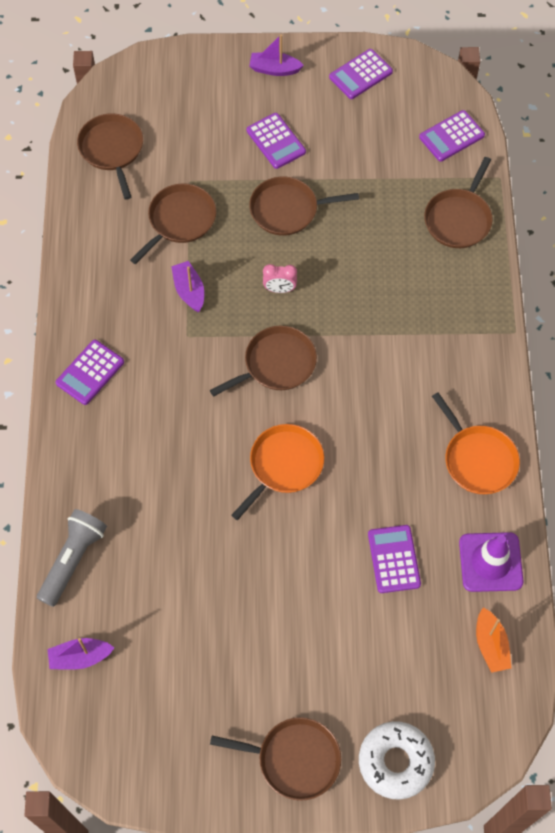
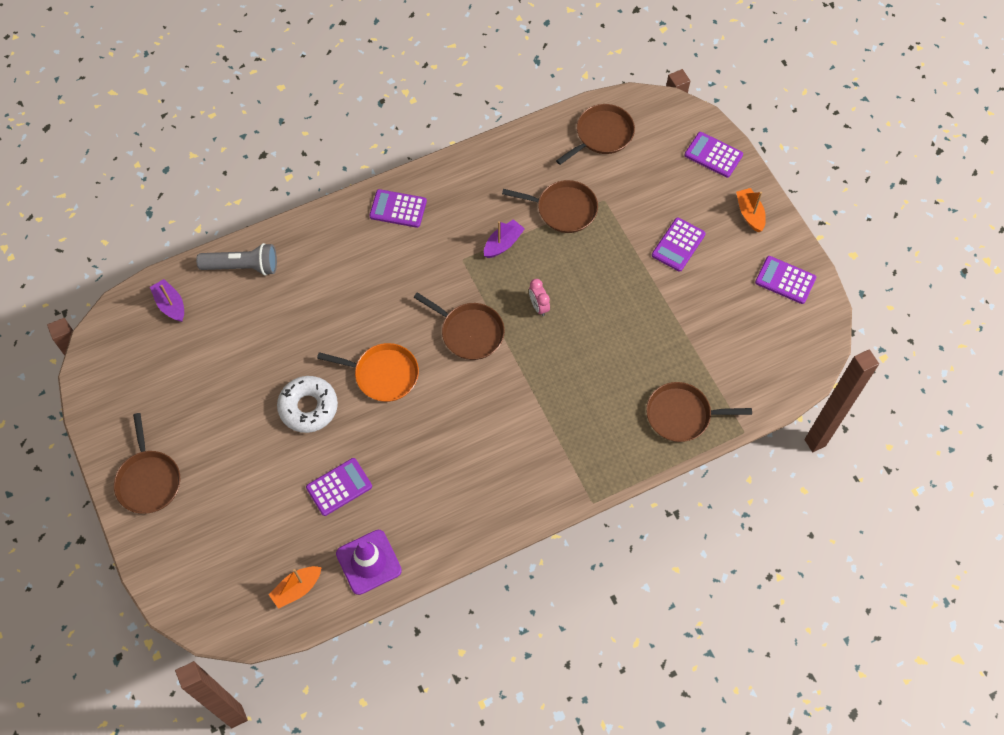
camera: 65 degrees right, 0 degrees up
(274, 69) = (749, 214): purple boat -> orange boat
(287, 209) = (617, 281): brown pan -> none
(395, 762) = (173, 553): white donut -> white donut (308, 407)
(451, 136) = (764, 377): purple calculator -> purple calculator (713, 155)
(477, 459) = (457, 517): orange pan -> none

